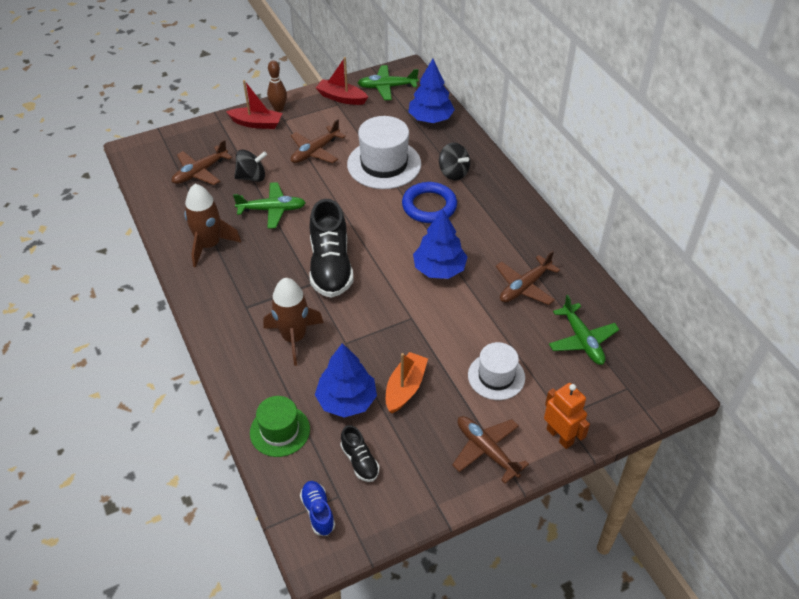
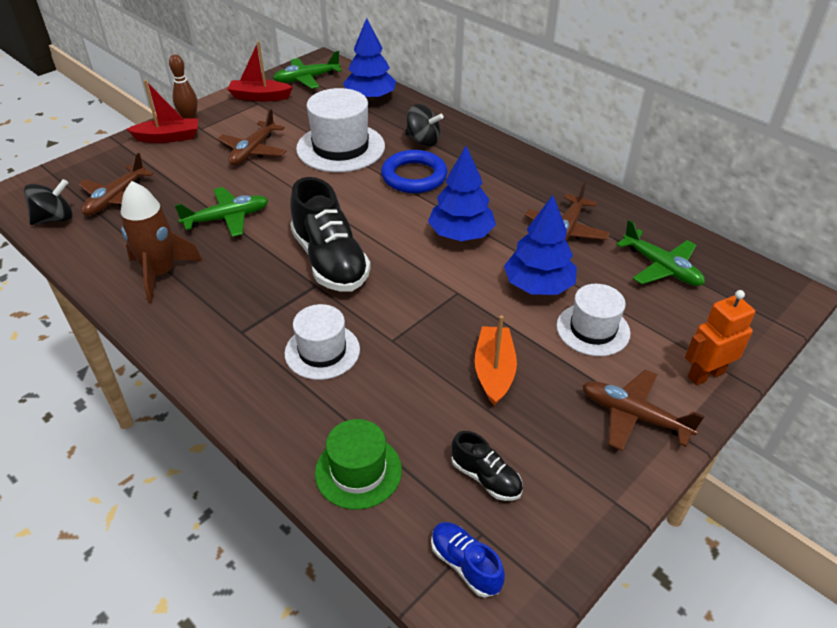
camera: 20 degrees left, 5 degrees down
(252, 177) = (186, 190): black spinning top -> black spinning top (55, 219)
(294, 338) = (322, 351): brown rocket -> white hat
(346, 400) = (428, 407): blue tree -> blue tree (538, 286)
(560, 436) = (705, 374): orange robot -> orange robot turned 60 degrees counterclockwise

